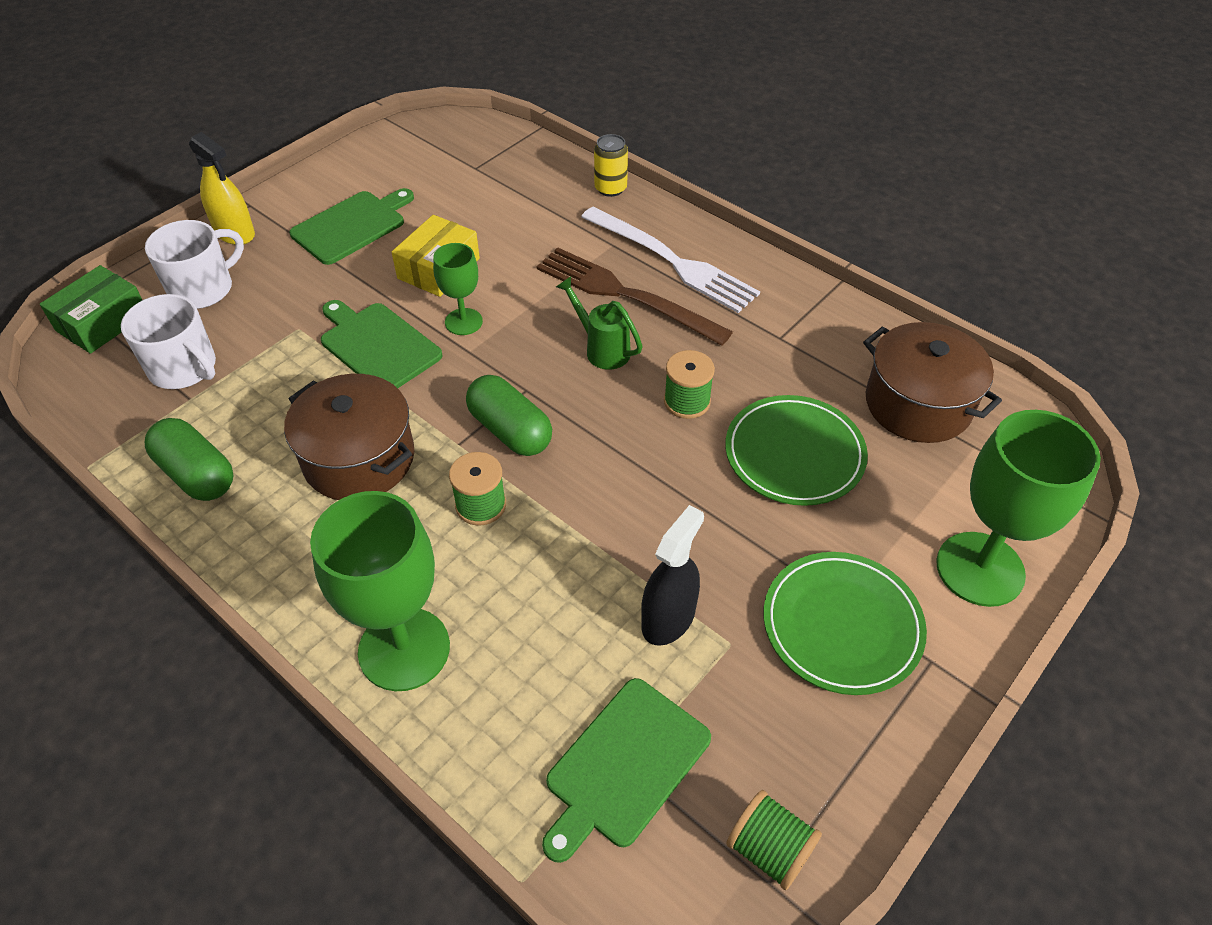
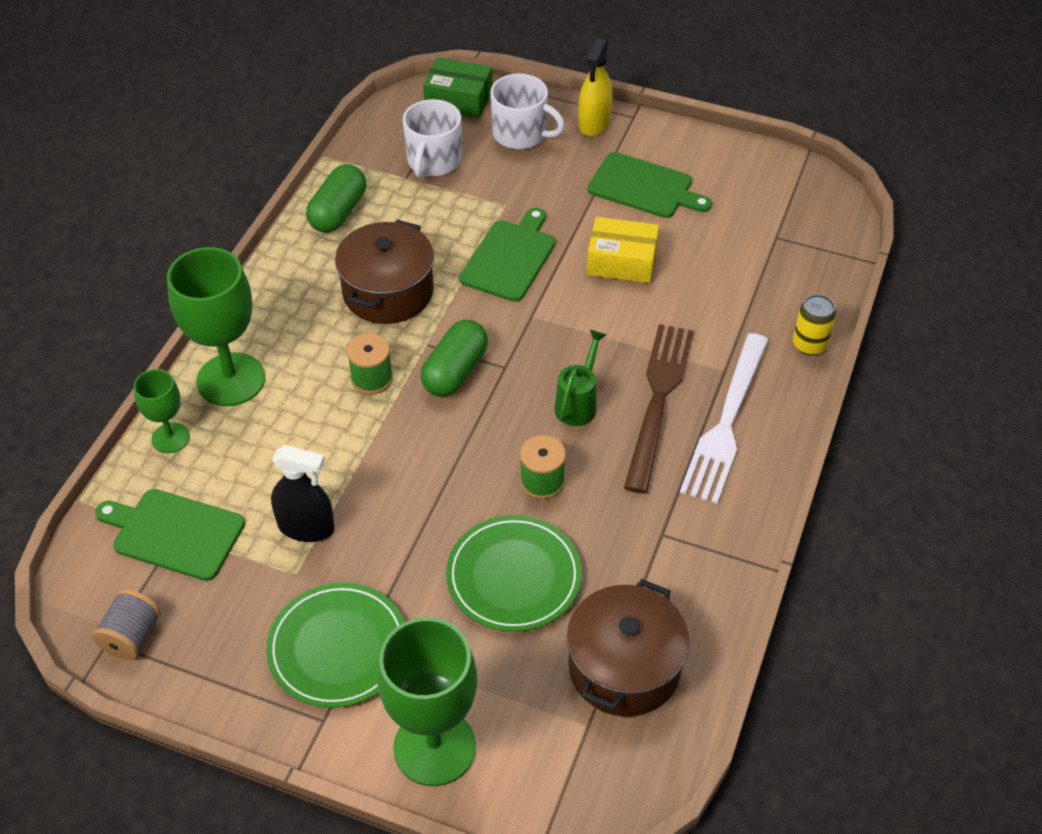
camera: 70 degrees right, 0 degrees up
(463, 322) = (564, 300): green goblet -> green goblet (170, 438)
(769, 849) = (132, 636): green spool -> grey spool

